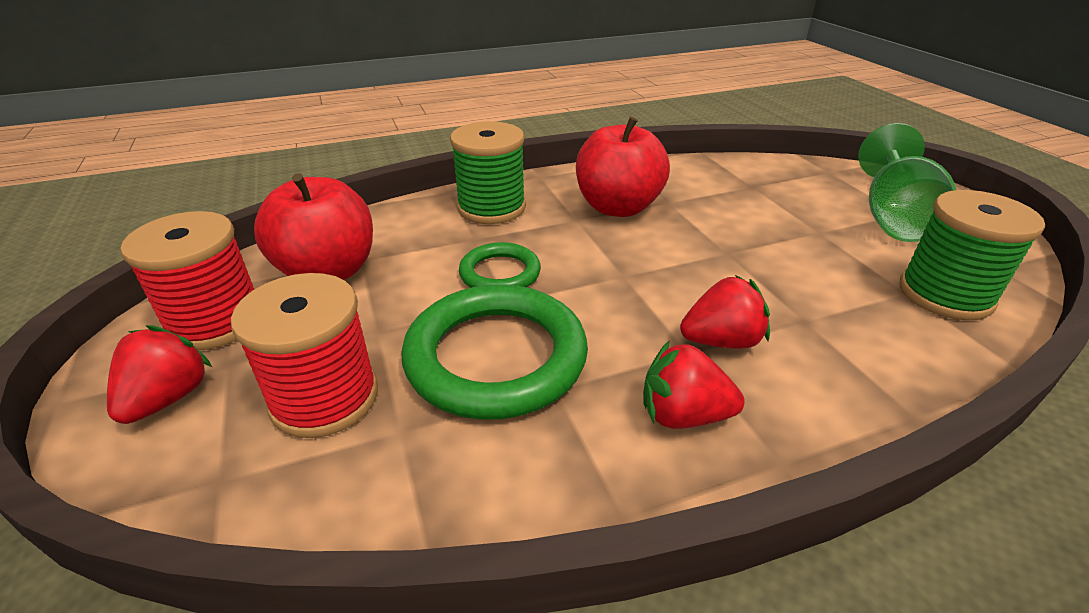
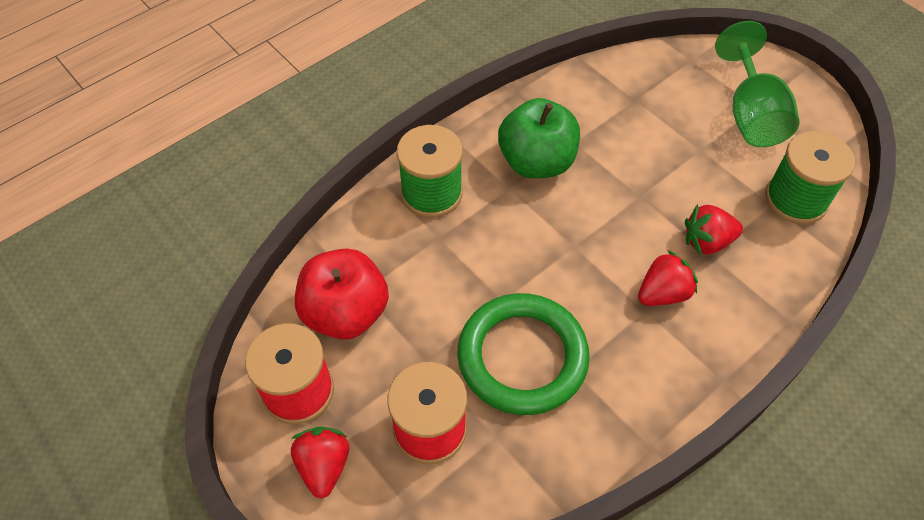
camera: 20 degrees left, 20 degrees up
(500, 273) = (481, 272): green ring -> none
(618, 207) = (536, 162): red apple -> green apple
(683, 415) = (659, 365): red strawberry -> red strawberry (707, 242)

